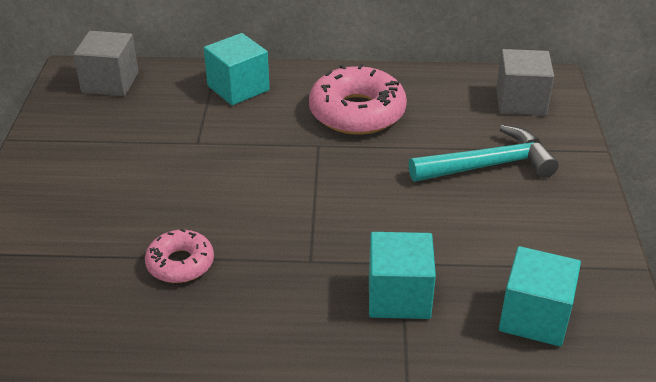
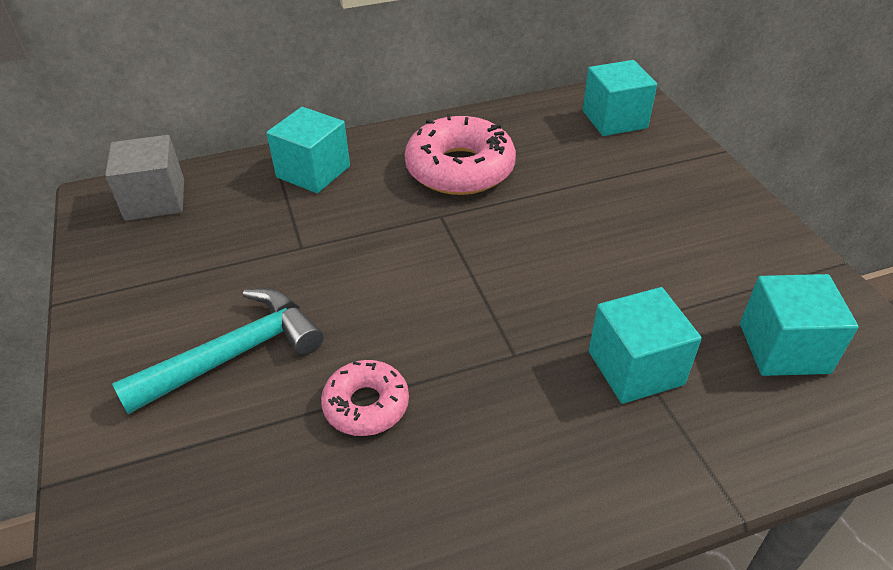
camera: 20 degrees left, 5 degrees up
(489, 165) = (629, 193): turquoise hammer -> turquoise hammer (235, 354)
(520, 101) = (614, 119): grey cube -> turquoise cube

